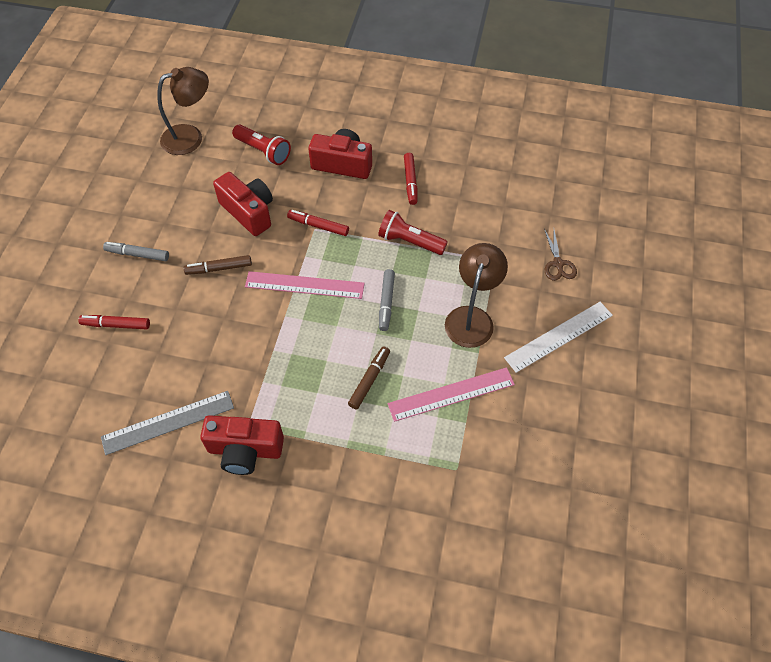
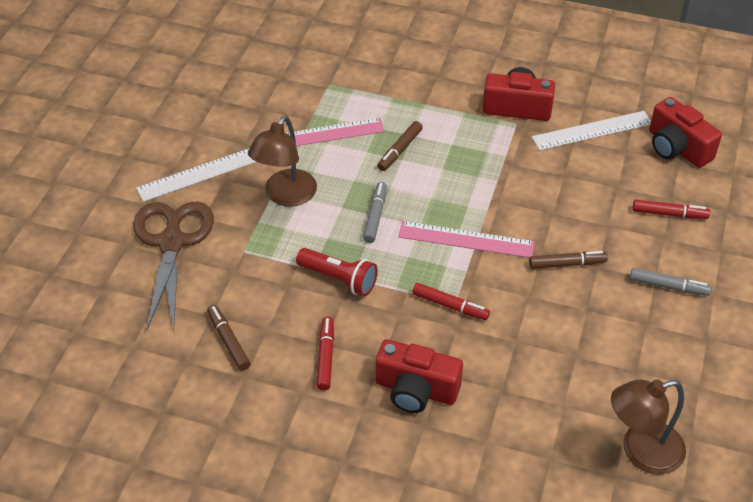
camera: 175 degrees left, 10 degrees down
(168, 422) = (592, 130): grey ruler -> white ruler
(249, 212) = (540, 330): red camera -> red camera (677, 148)
(263, 151) = (529, 419): red flashlight -> none
(485, 188) = (228, 341): none -> brown marker
(558, 263) = (172, 243): brown scissors -> brown scissors, size x2.17

